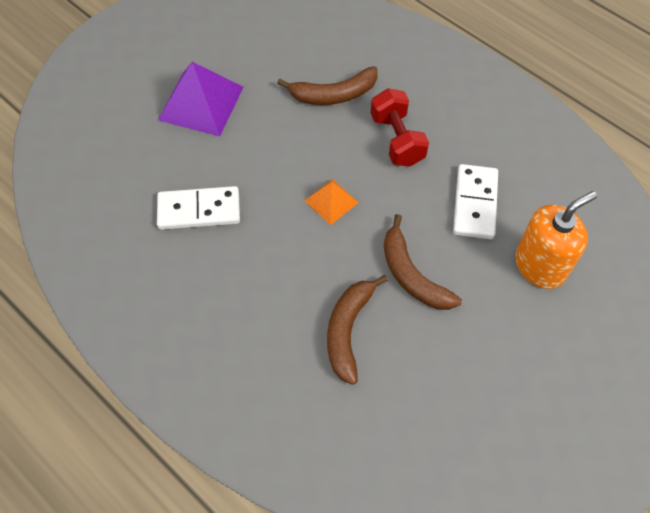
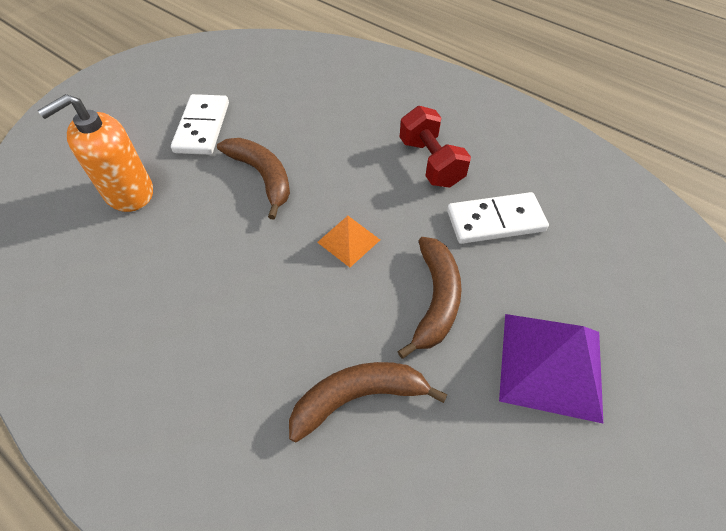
camera: 175 degrees right, 5 degrees down
(348, 330) = (324, 132): brown banana -> brown banana (435, 300)
(397, 140) = (266, 327): red dumbbell -> red dumbbell (430, 162)
(475, 203) = (180, 250): white domino -> white domino (202, 127)

